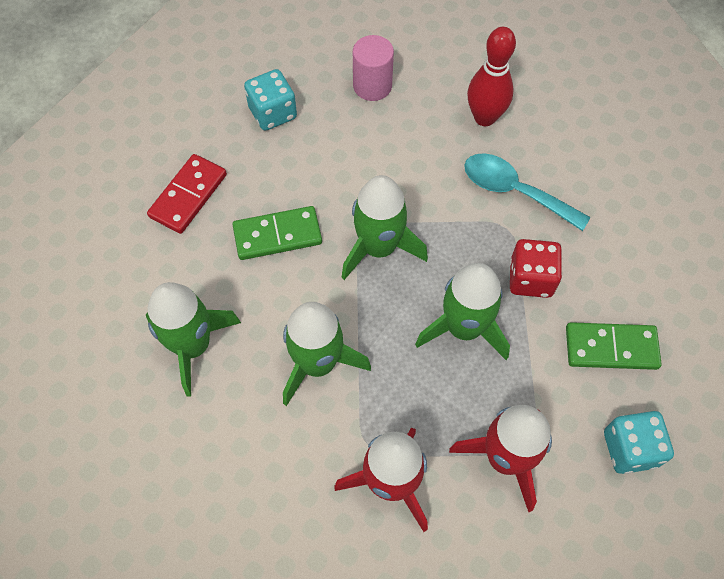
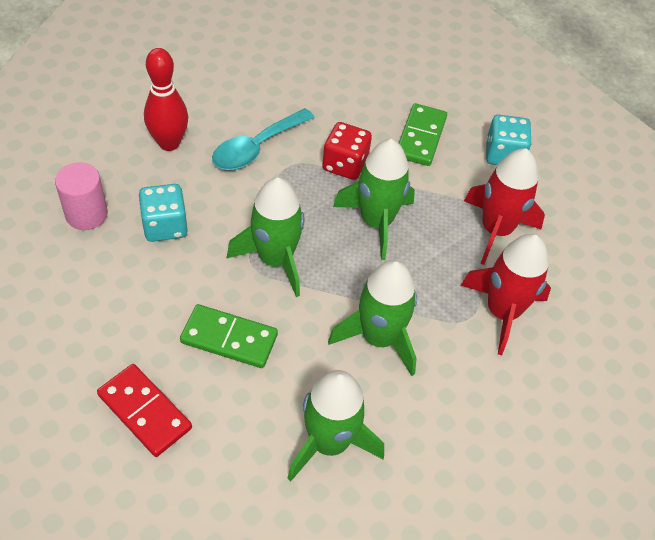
camera: 80 degrees left, 10 degrees down
(273, 113) = (74, 307): turquoise dice -> turquoise dice (165, 226)
(277, 235) = (229, 338): green domino -> green domino turned 75 degrees counterclockwise

